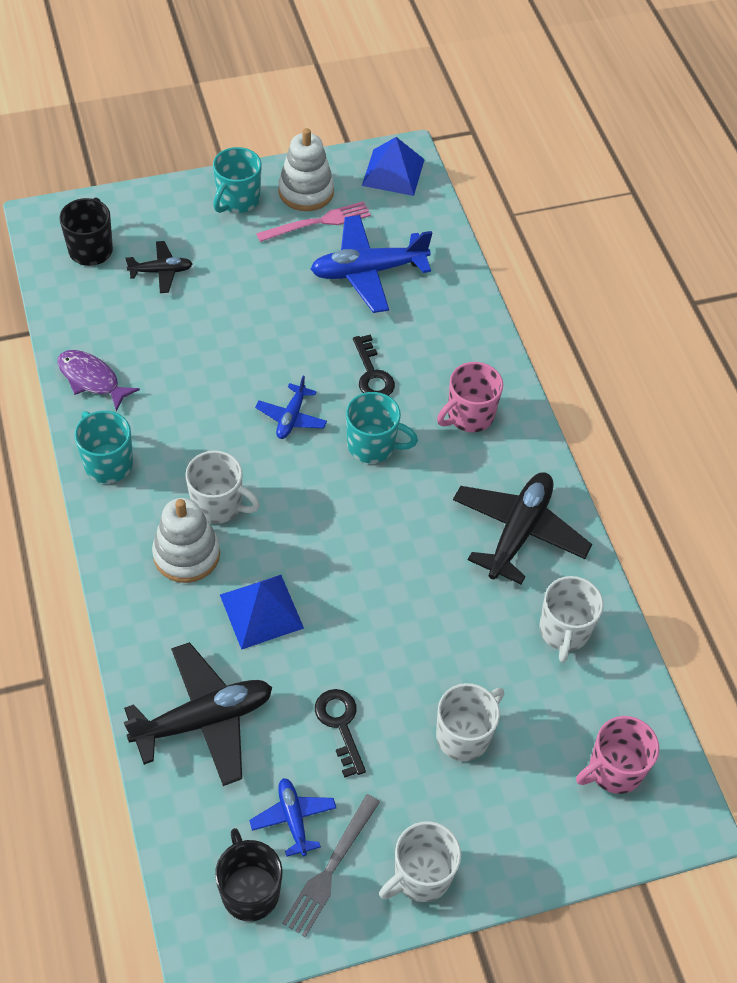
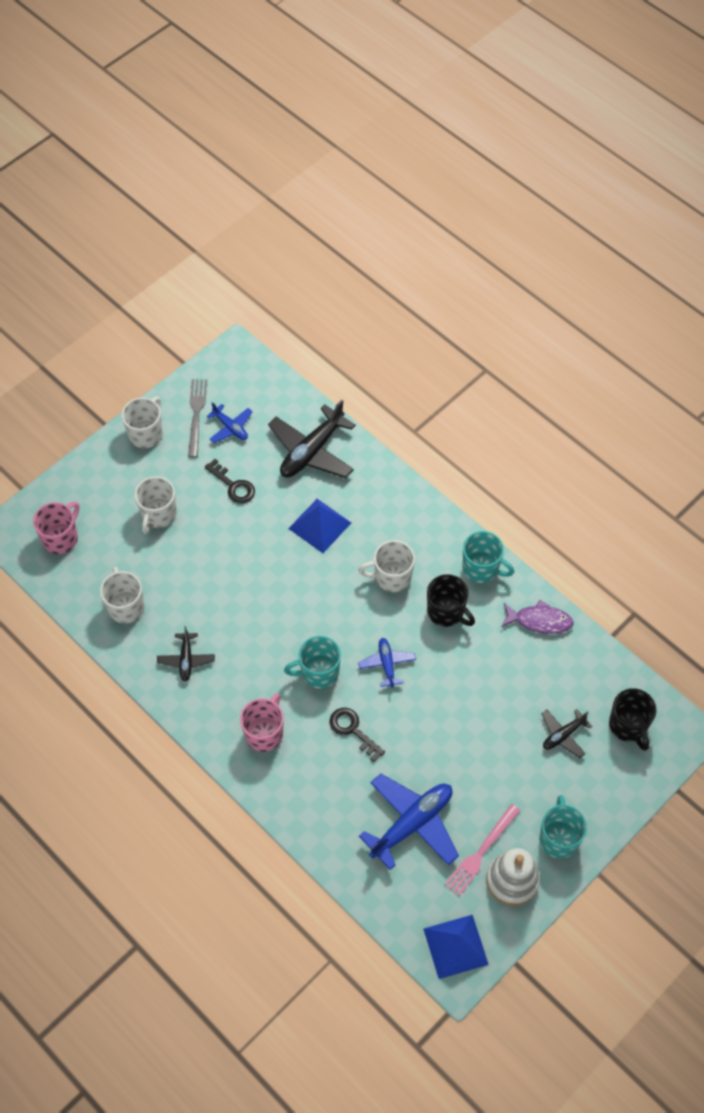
camera: 155 degrees right, 5 degrees up
(186, 554) = (388, 536): white stacking toy -> none
(249, 890) = (232, 386): black mug -> black mug (446, 612)
(518, 532) = (186, 659): black plane -> black plane, size x0.53

